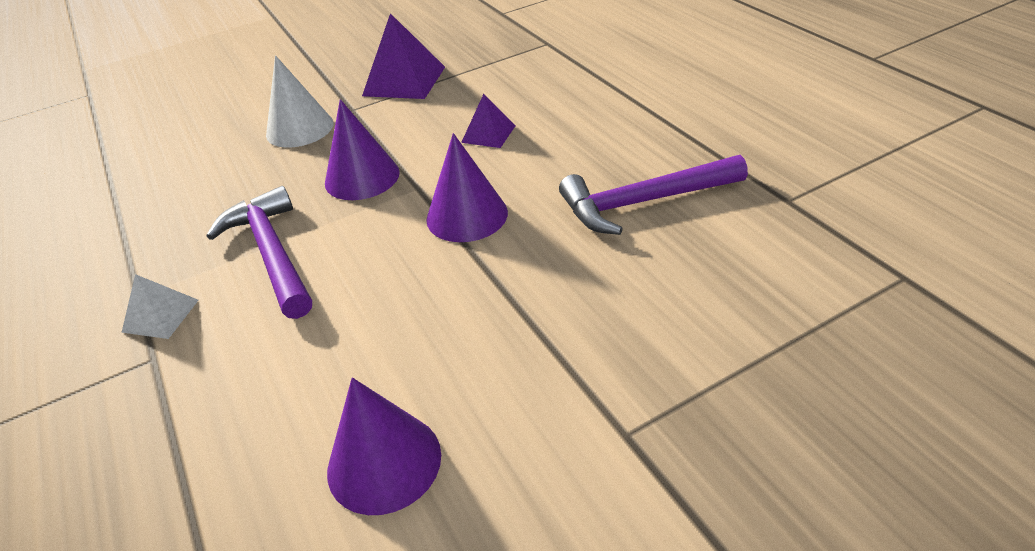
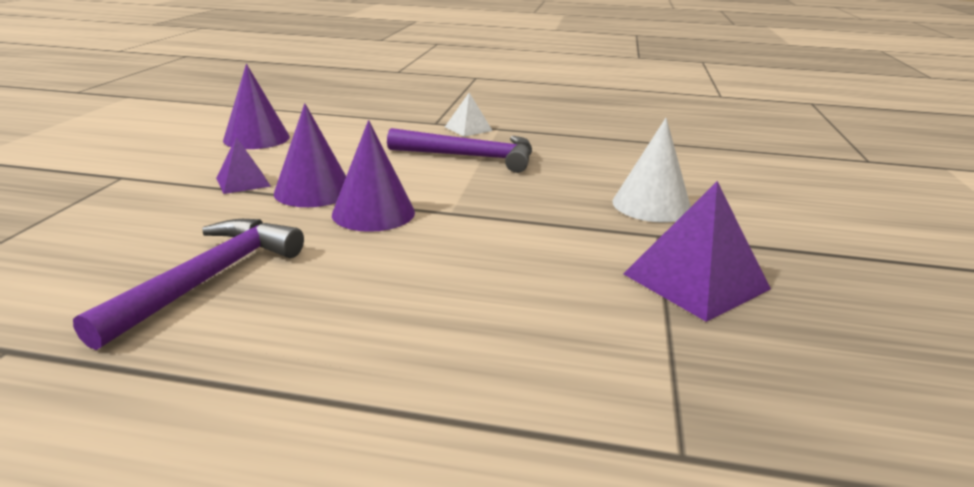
camera: 125 degrees right, 15 degrees down
(362, 177) = (511, 201): purple cone -> purple cone (313, 191)
(488, 134) = (475, 271): purple pyramid -> purple pyramid (243, 182)

